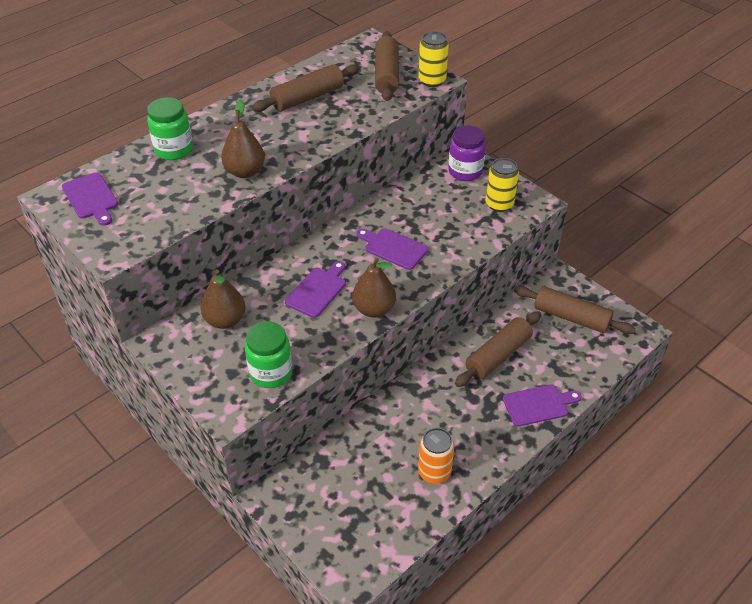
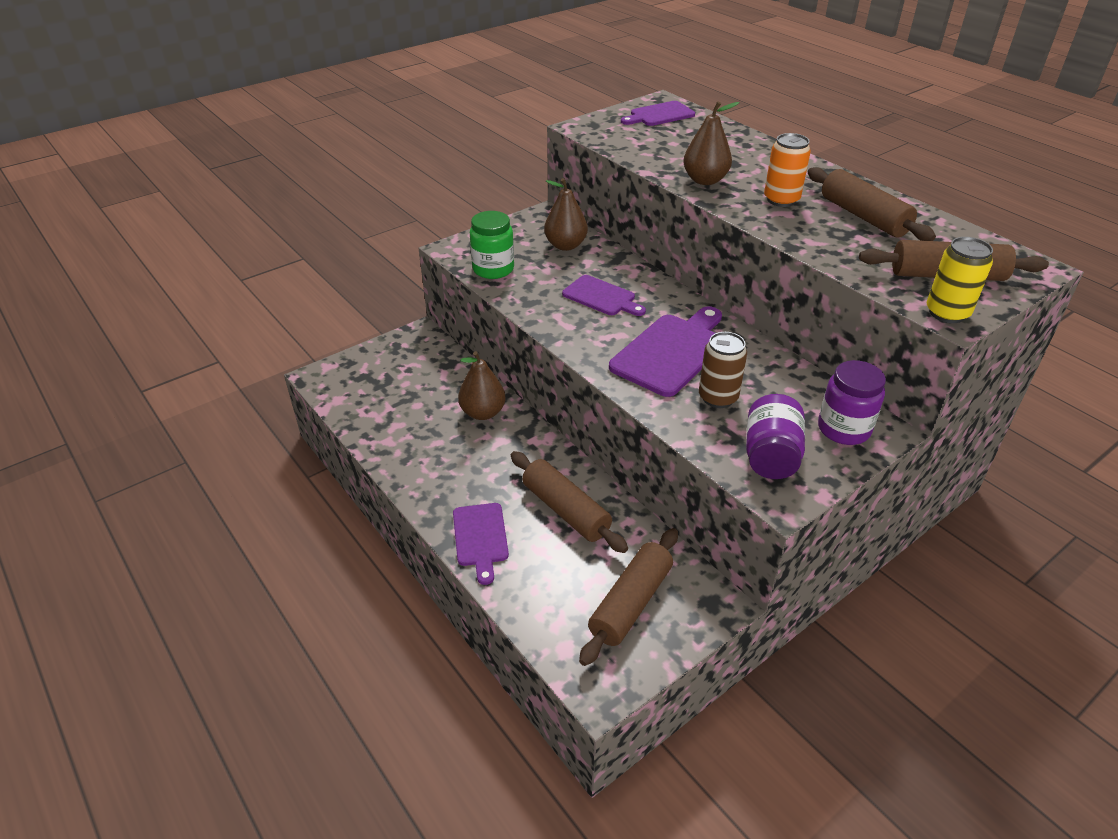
camera: 95 degrees right, 5 degrees down
(174, 150) = (739, 145): green jar -> none
(374, 309) = (568, 332): brown pear -> brown pear (483, 413)
(393, 248) = (671, 352): purple cutting board -> purple cutting board, size x1.61
(434, 472) = (412, 437): orange can -> orange can (781, 200)
(445, 225) = (718, 397): none -> brown can
(499, 204) = (770, 456): yellow can -> purple jar

